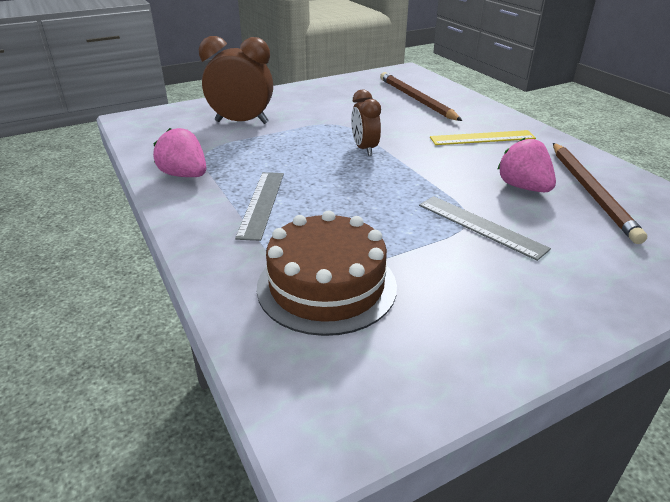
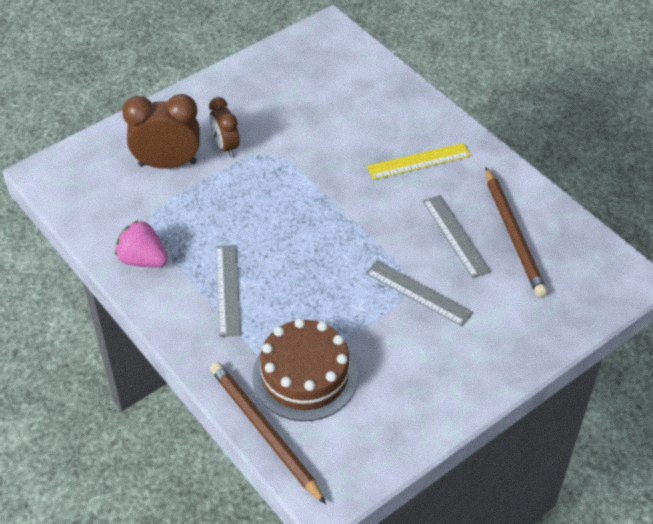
camera: 10 degrees left, 15 degrees up
(364, 149) = (305, 195): brown clock -> brown clock (226, 146)
(416, 99) = (346, 94): brown pencil -> brown pencil (264, 432)
(523, 187) = (455, 236): pink strawberry -> grey ruler

